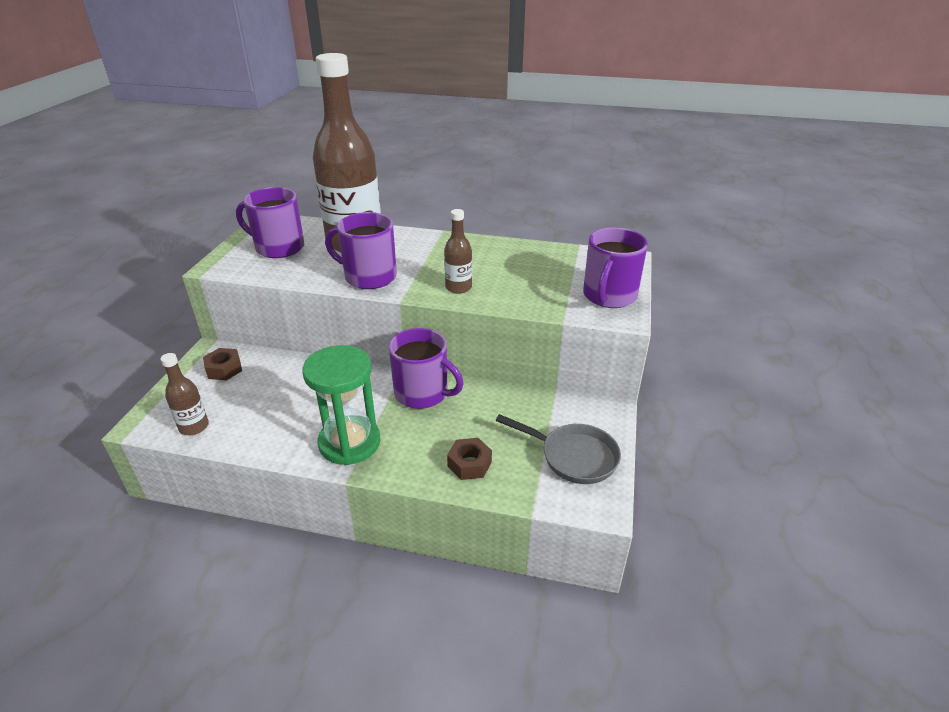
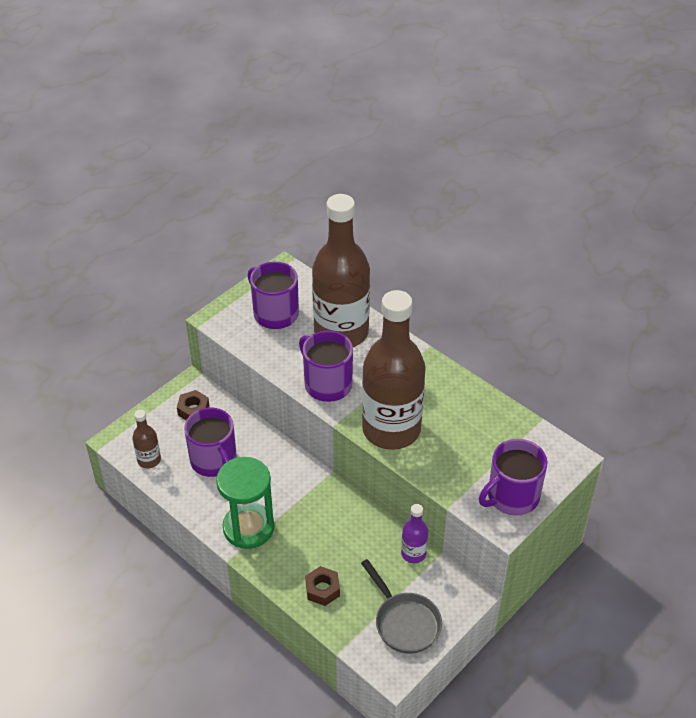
camera: 30 degrees right, 10 degrees up
(422, 393) = (330, 506): purple mug -> purple mug (214, 461)
(458, 287) = (391, 429): brown bottle -> brown bottle, size x2.36
(532, 399) = (413, 553): none -> purple bottle

